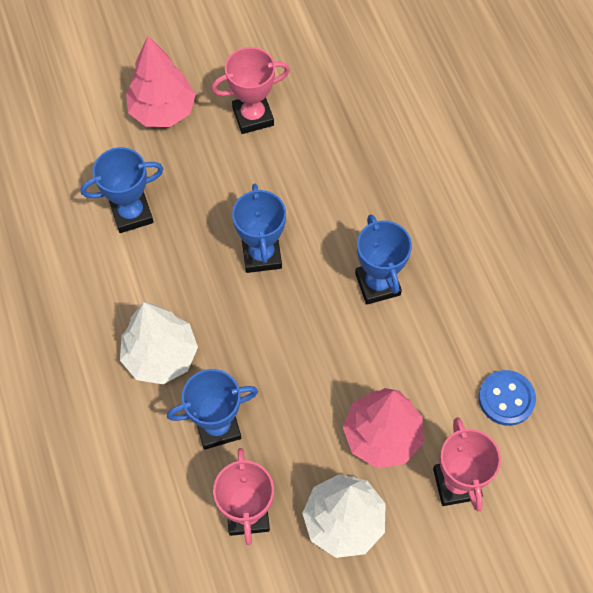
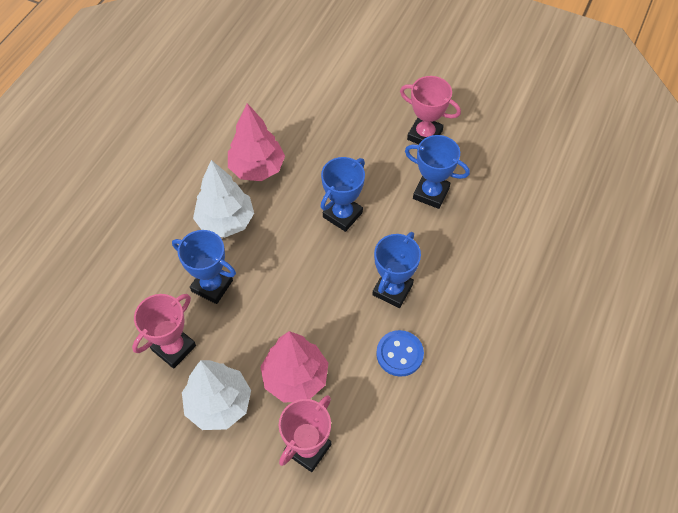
camera: 45 degrees right, 5 degrees down
(132, 213) = (296, 134): blue trophy -> blue trophy (431, 193)
(163, 111) = (375, 93): pink tree -> pink tree (257, 168)
(506, 398) = (396, 429): blue button -> blue button (399, 354)

